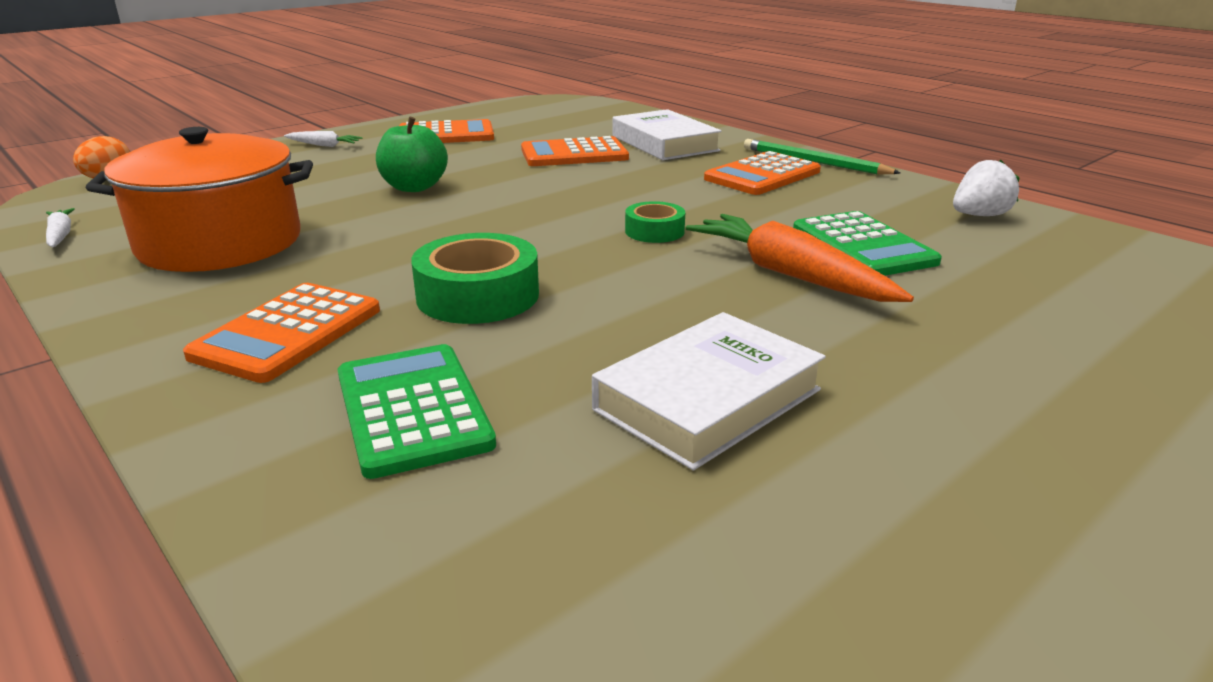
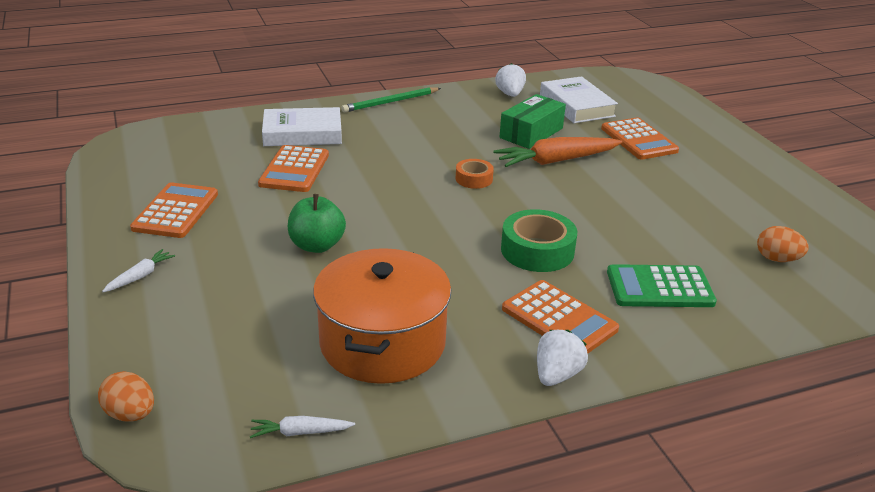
camera: 70 degrees left, 5 degrees up
(142, 347) = (557, 375): none -> white strawberry
(619, 565) = (777, 259): none -> orange egg
(654, 231) = (474, 179): green tape -> orange tape
(708, 399) = (672, 214): white book -> white book (576, 105)
(762, 175) = (402, 123): orange calculator -> orange calculator (638, 140)
(862, 246) = (531, 133): green calculator -> green box

